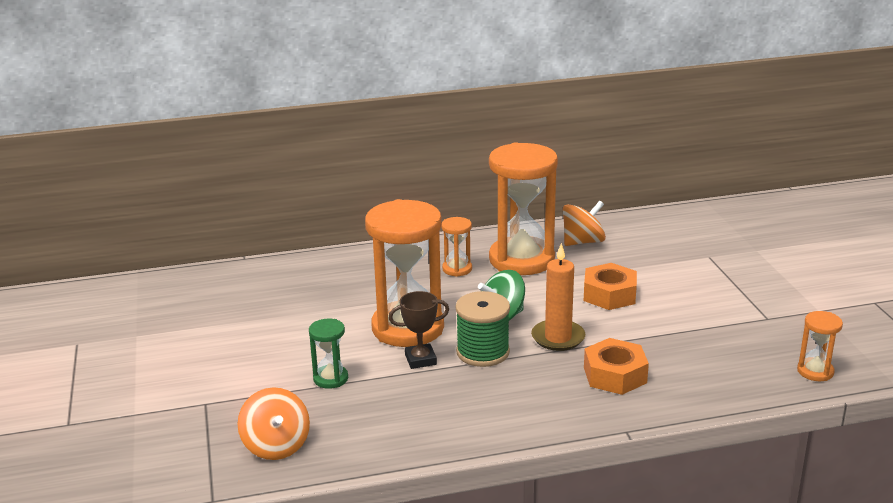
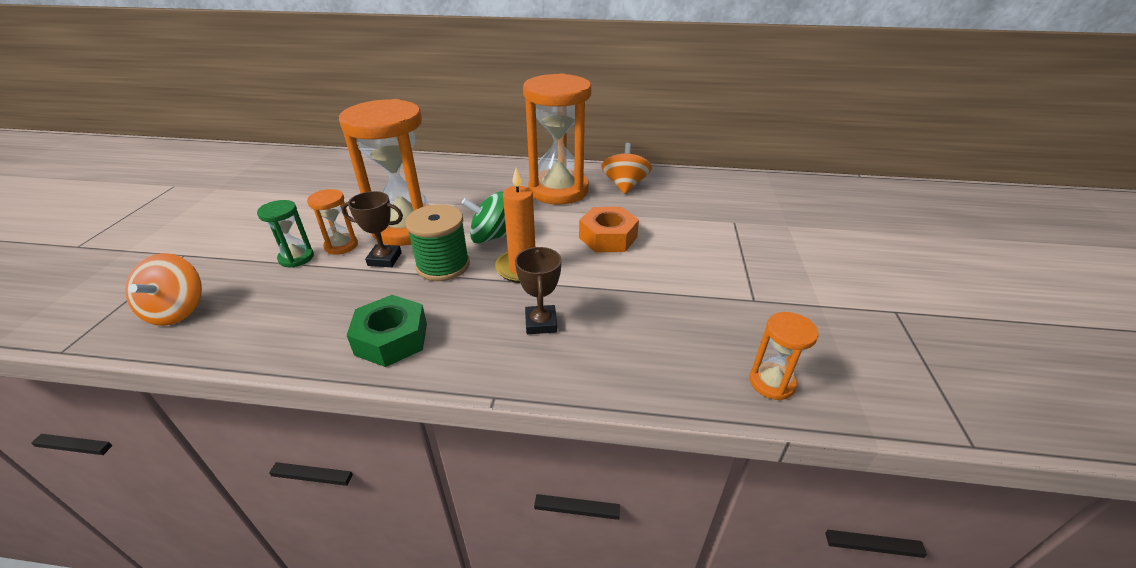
camera: 20 degrees right, 10 degrees up
(457, 269) = (498, 187): orange hourglass -> orange hourglass (341, 245)
(503, 416) = (391, 339): none -> green nut
(583, 242) = (625, 186): orange spinning top -> orange spinning top turned 75 degrees counterclockwise
(614, 375) = (541, 323): orange nut -> brown trophy

